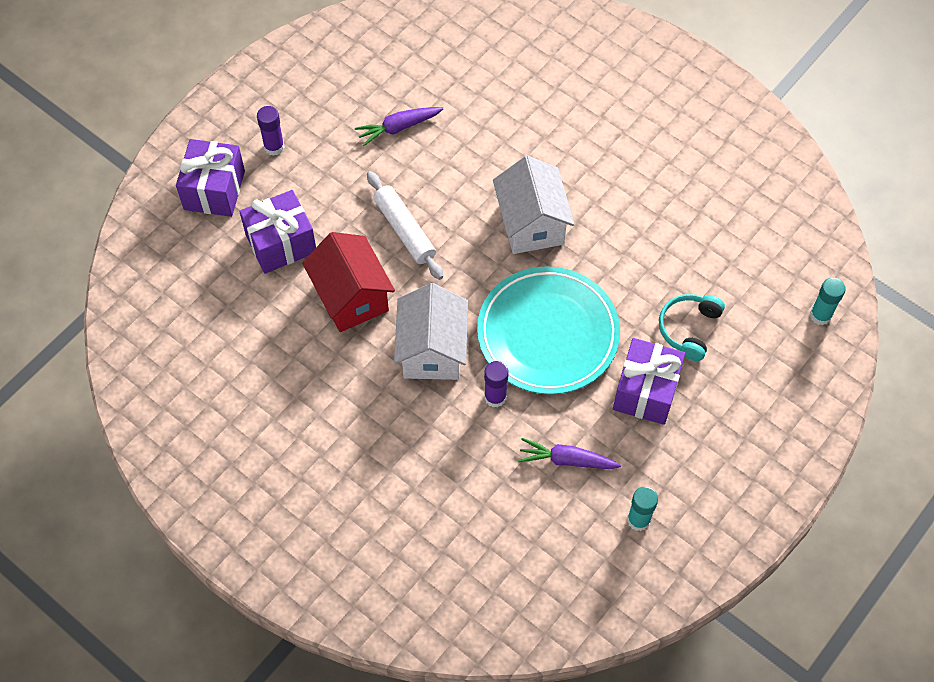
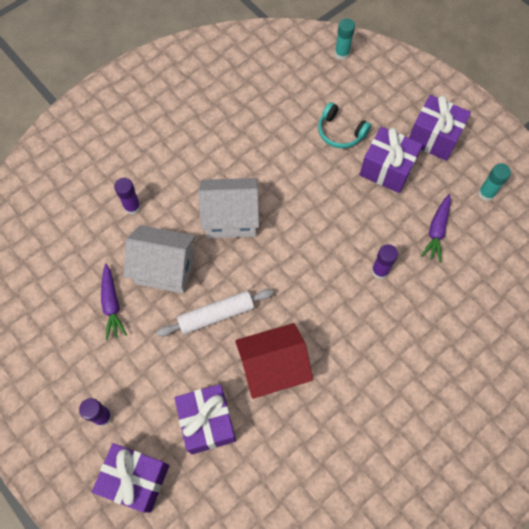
camera: 80 degrees left, 5 degrees up
(432, 350) = (333, 311): white house -> white house (165, 269)
(523, 121) = (132, 207): none -> purple glue stick
(548, 334) = (331, 224): turquoise plate -> none
(712, 446) = (433, 137): none -> purple gift

